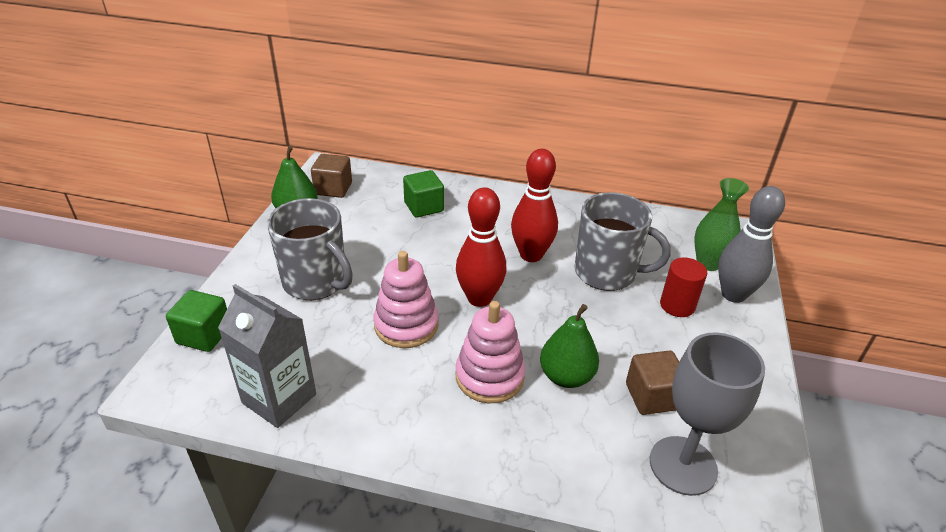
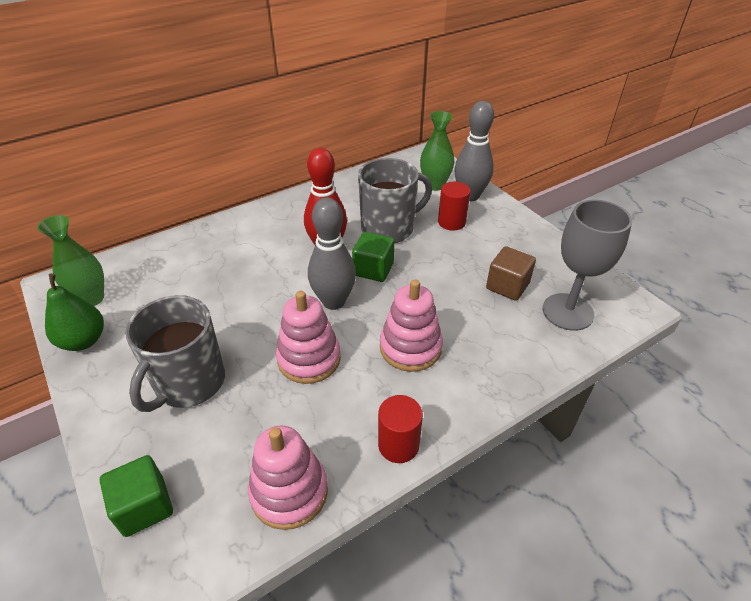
camera: 45 degrees left, 5 degrees up
(279, 398) = (289, 492): grey carton -> pink stacking toy
(316, 282) = (188, 383): grey mug -> grey mug turned 120 degrees clockwise
(333, 189) = (91, 298): brown cube -> green vase
(382, 435) = (398, 445): none -> red cylinder
(424, 207) = (199, 263): green cube -> green cube (373, 269)
(479, 298) = (333, 301): red bowling pin -> grey bowling pin
(566, 376) = (452, 311): green pear -> none

